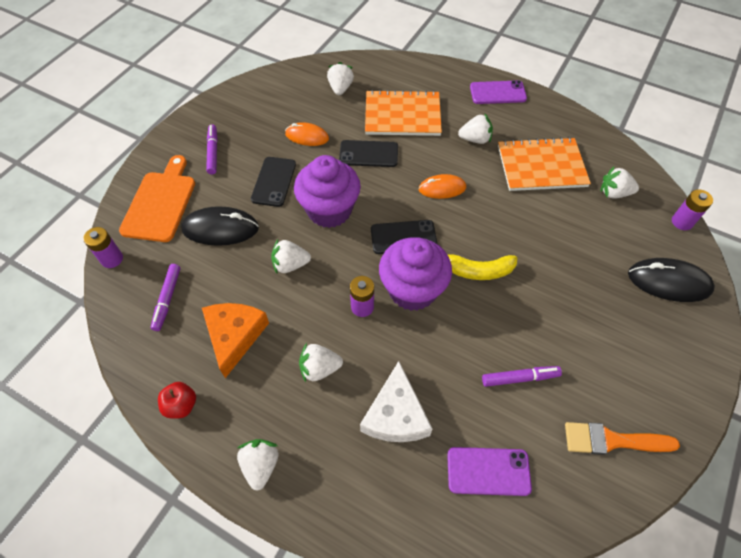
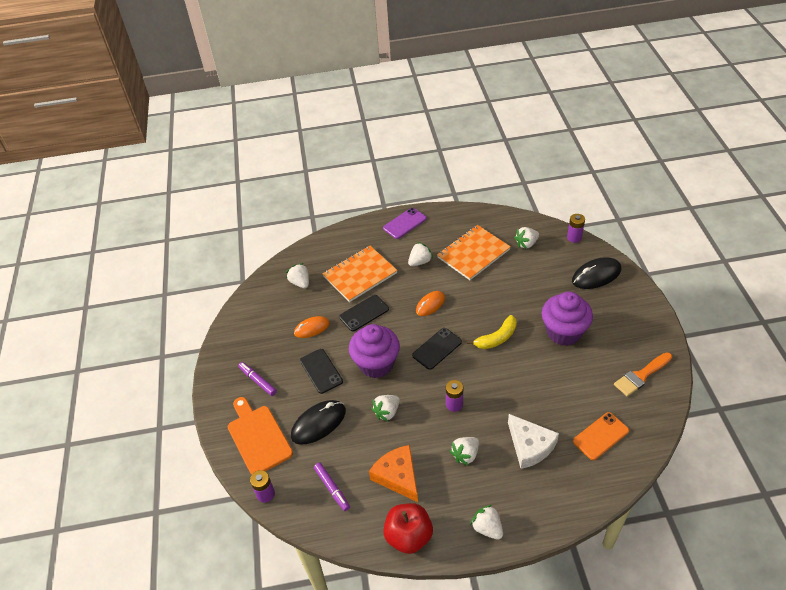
camera: 35 degrees left, 10 degrees down
(181, 405) = (409, 536): red apple -> red apple, size x1.76
(412, 290) = (472, 374): purple cupcake -> purple cupcake (564, 332)
(488, 471) = (600, 436): purple phone -> orange phone
(520, 378) = (572, 379): purple marker -> none

